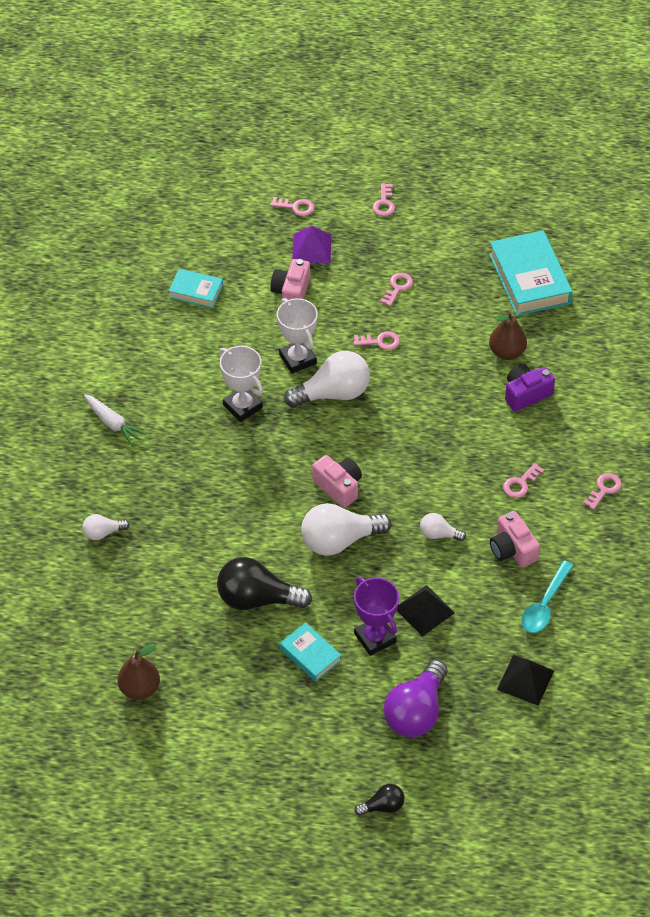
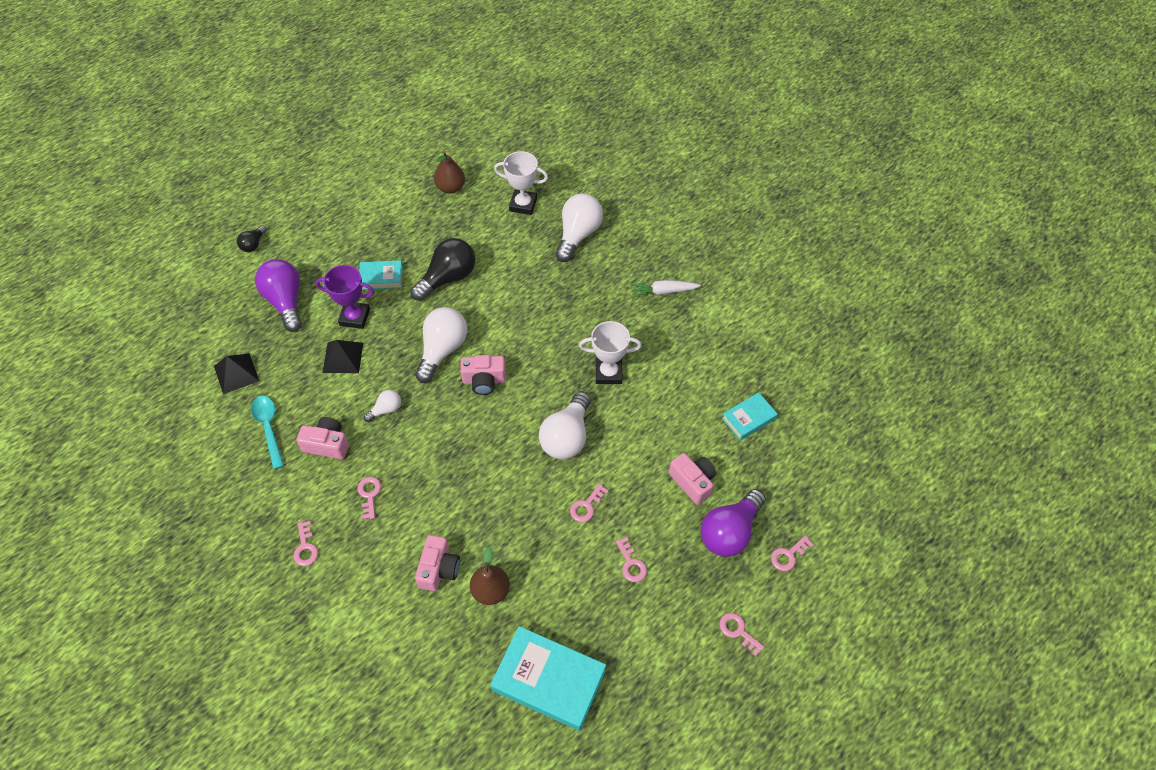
camera: 130 degrees right, 5 degrees up
(103, 533) = (578, 235): white light bulb -> white light bulb, size x1.97
(297, 359) = (620, 437): white trophy -> white trophy (523, 204)
(311, 248) = (729, 532): purple pyramid -> purple light bulb
(526, 394) = (439, 569): purple camera -> pink camera

